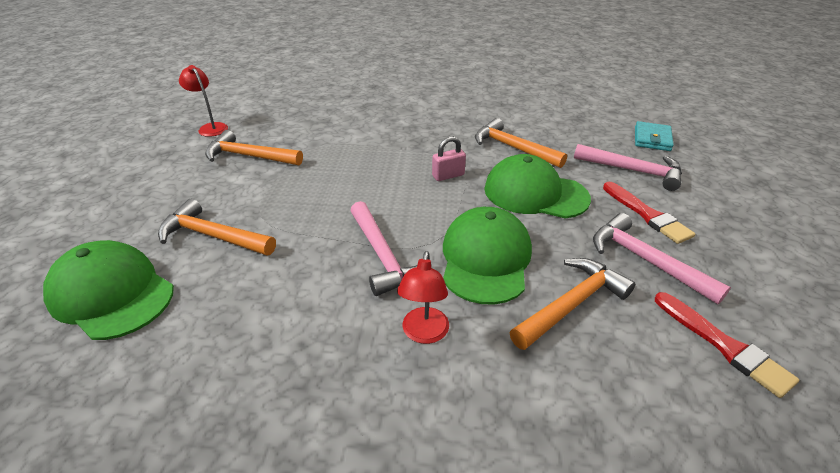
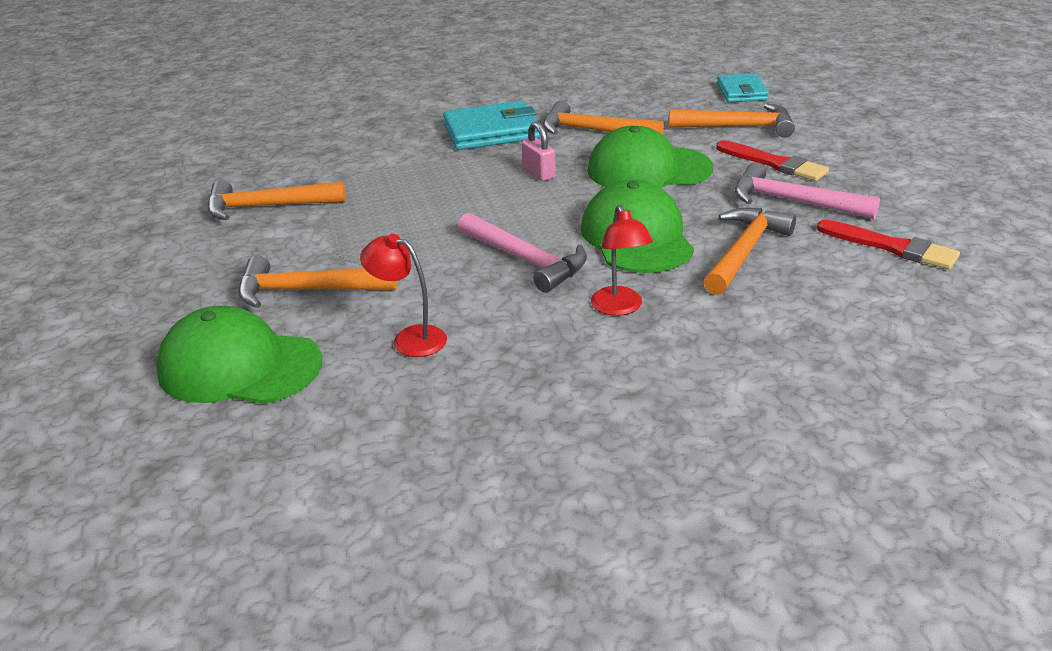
camera: 20 degrees left, 5 degrees down
(211, 127) = (175, 187): red lamp -> red lamp (410, 338)
(438, 131) = (491, 132): none -> turquoise wallet
(448, 175) = (539, 173): pink padlock -> pink padlock turned 75 degrees counterclockwise
(633, 171) = (738, 127): pink hammer -> orange hammer

